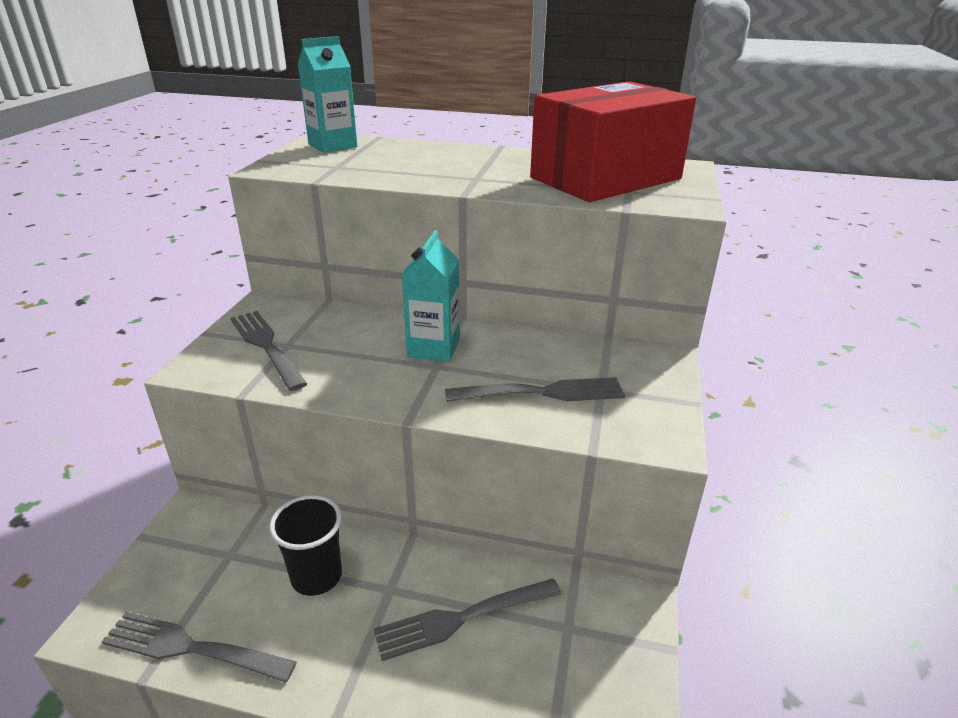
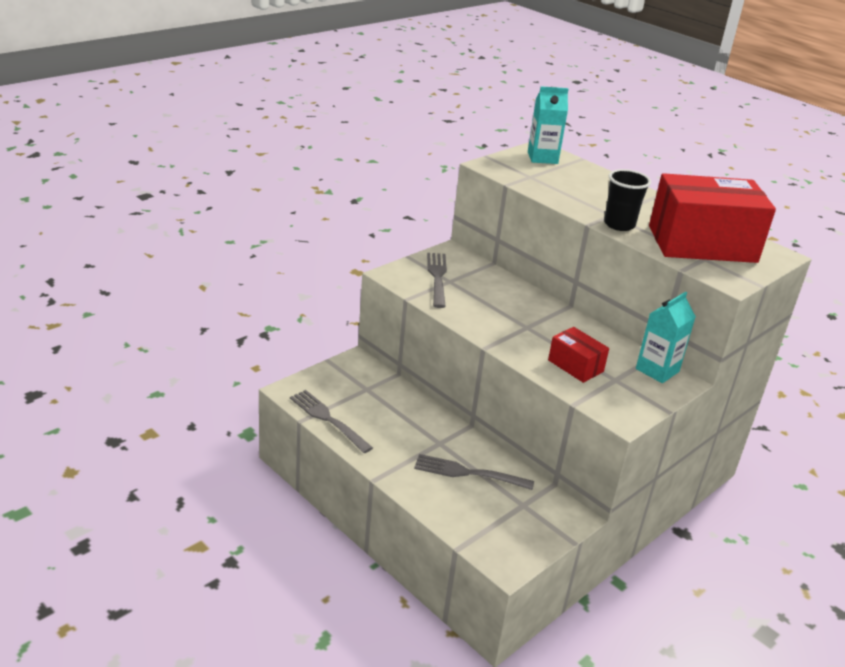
camera: 30 degrees right, 0 degrees up
(316, 576) = (405, 419): black cup -> black cup (619, 224)
(433, 348) = (534, 316): turquoise carton -> turquoise carton (657, 370)
(541, 393) = (575, 366): grey fork -> red box

